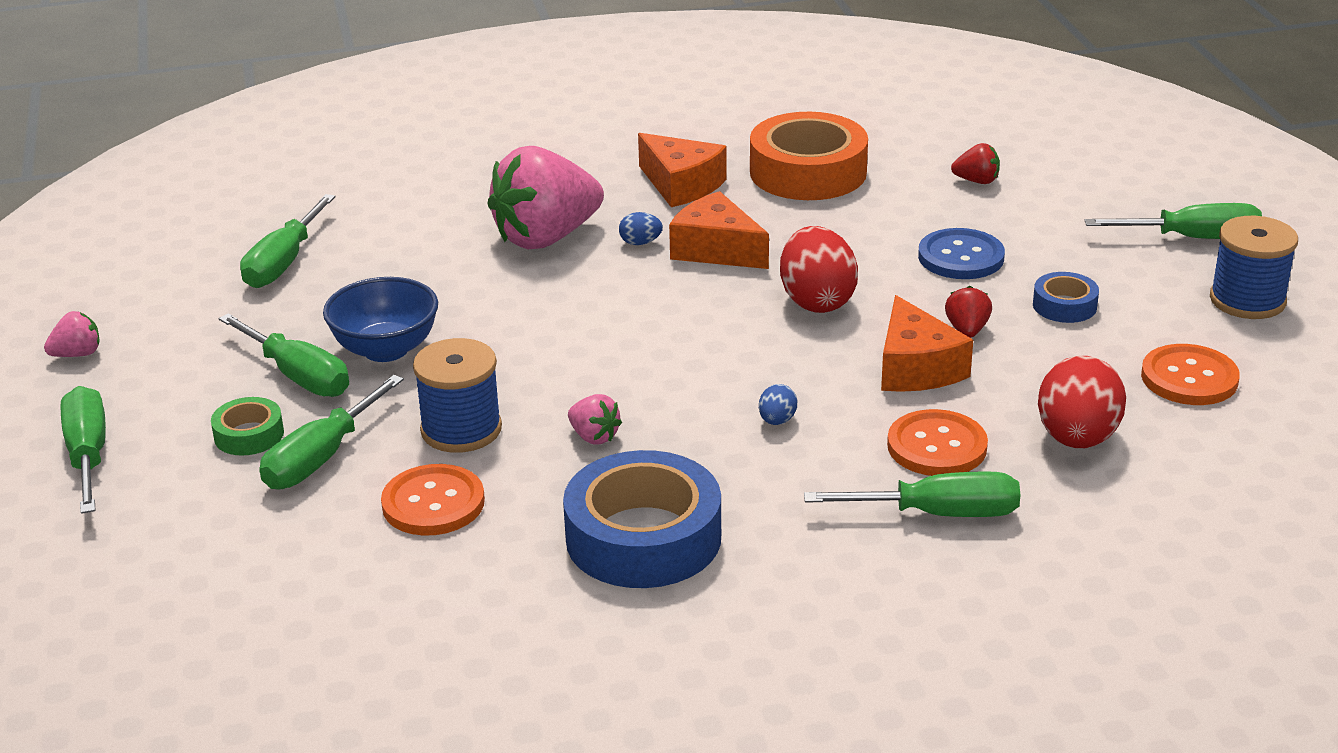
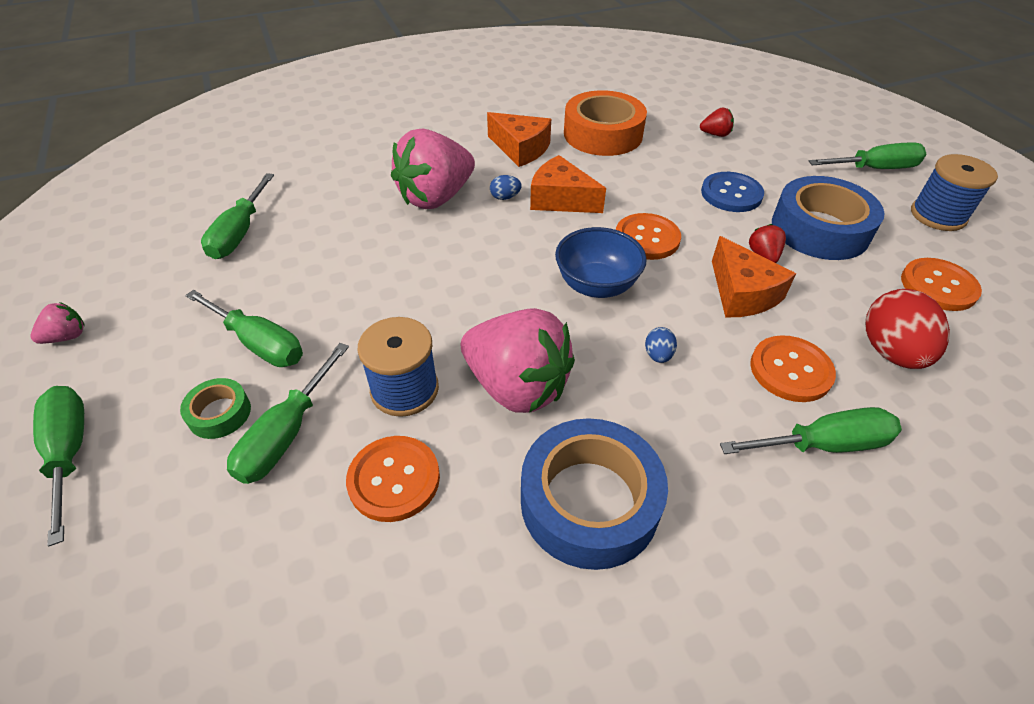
camera: 10 degrees left, 15 degrees up
(386, 349) = (329, 310): blue bowl -> blue bowl (596, 285)
(594, 437) = (517, 386): pink strawberry -> pink strawberry, size x2.37
(817, 301) = (647, 238): red egg -> orange button
(1064, 305) = (820, 229): blue tape -> blue tape, size x2.08

